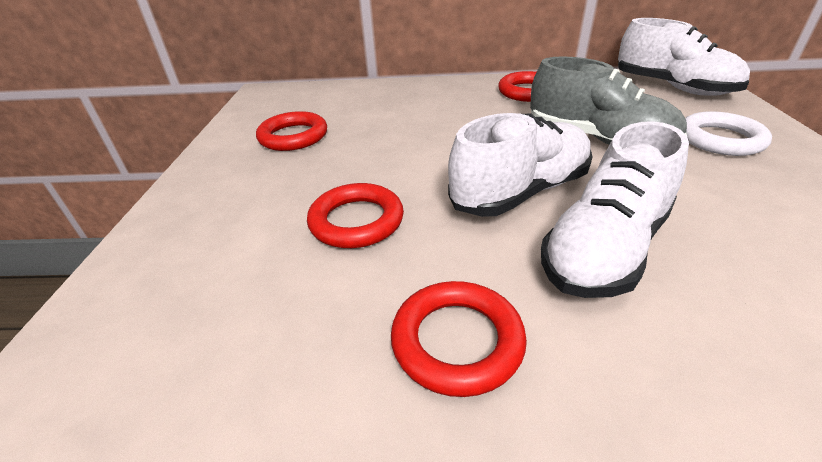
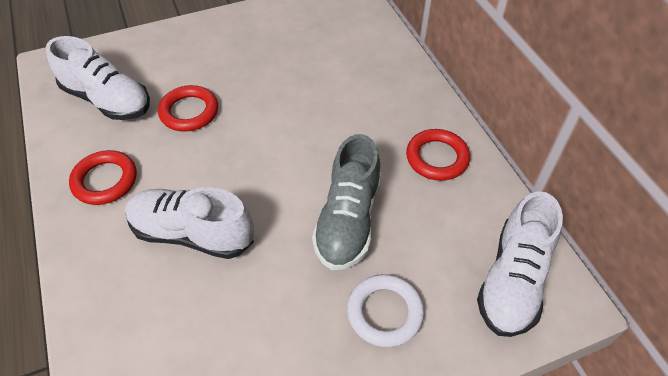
camera: 65 degrees right, 15 degrees up
(293, 136) = (282, 41): red ring -> none
(520, 192) = (245, 182): white shoe -> white shoe (107, 100)

